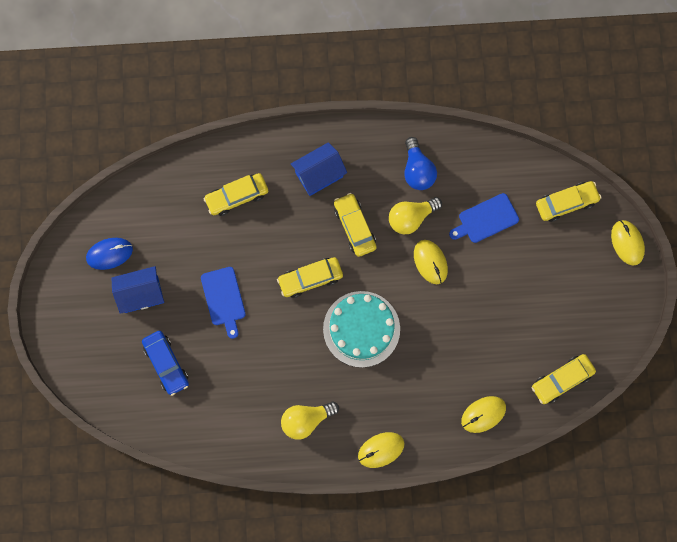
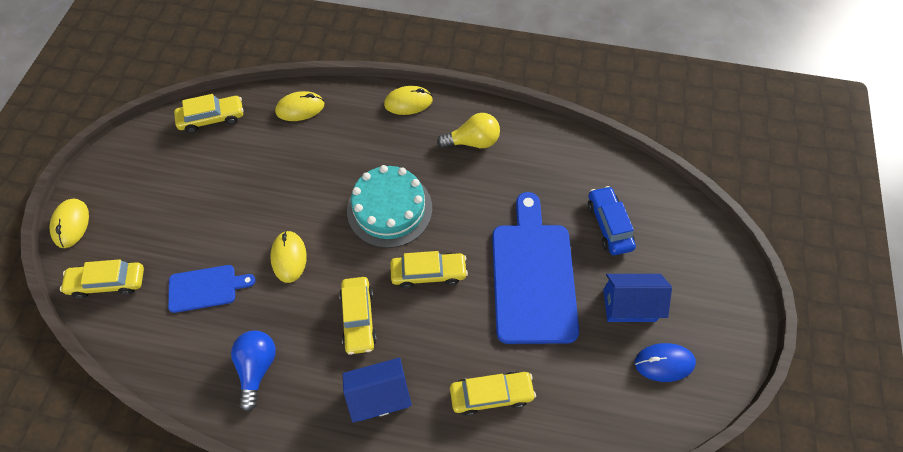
camera: 165 degrees left, 15 degrees down
(224, 299) = (532, 276): blue cutting board -> blue cutting board, size x1.94
(411, 218) = (289, 311): yellow light bulb -> none

